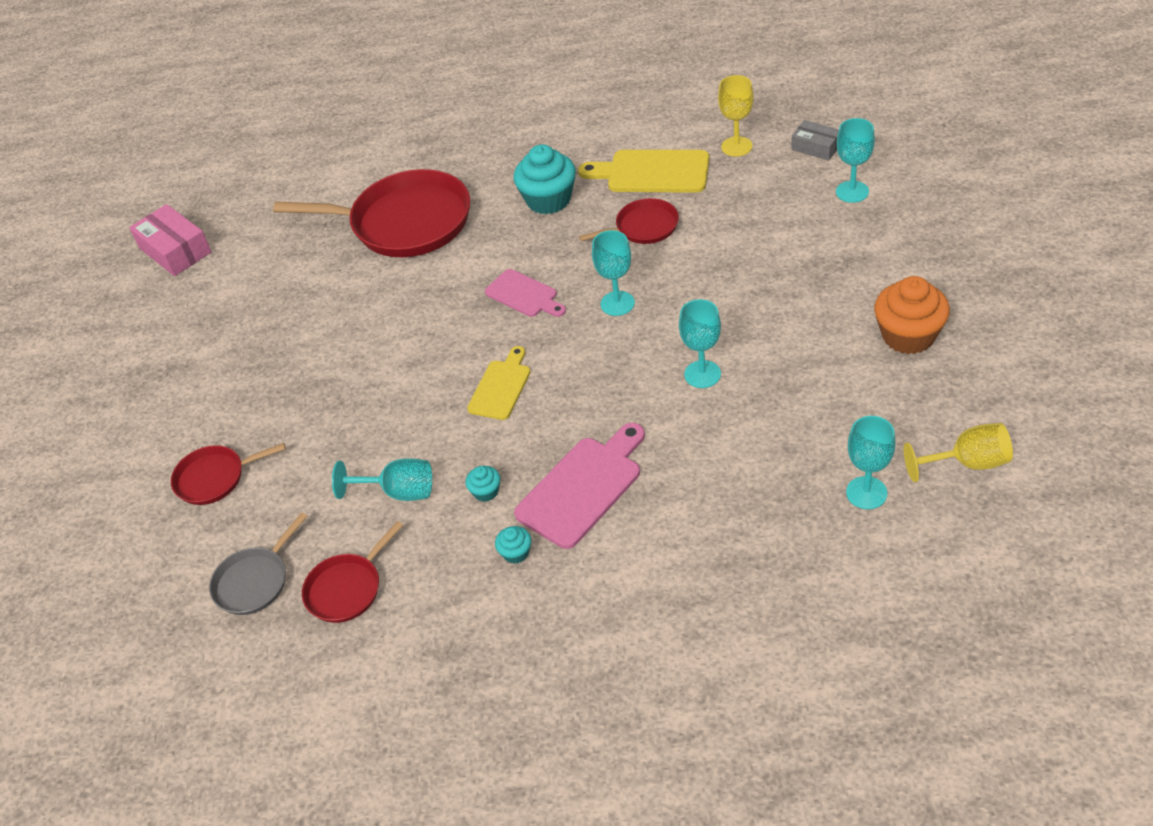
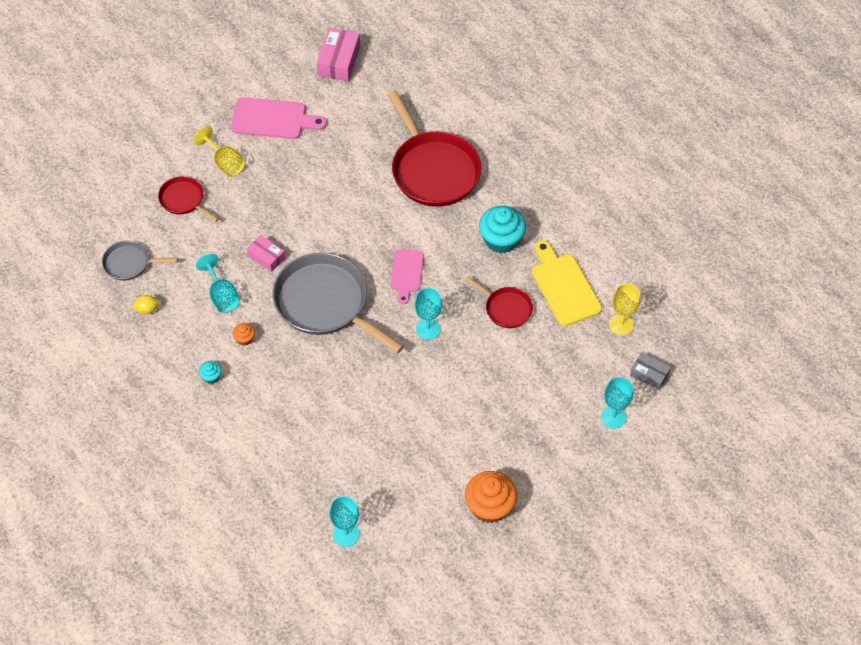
camera: 50 degrees right, 10 degrees up
(347, 589) = (147, 309): red pan -> yellow lemon
(382, 421) = (266, 257): none -> pink box
(486, 491) = (244, 338): turquoise cupcake -> orange cupcake
(501, 387) = (325, 303): yellow cutting board -> grey pan
(583, 487) = (273, 386): pink cutting board -> pink cutting board (273, 119)
(702, 374) = (393, 405): turquoise goblet -> none
(816, 147) = (649, 374): grey box -> grey box turned 60 degrees counterclockwise
(967, 463) = (398, 579): yellow goblet -> yellow goblet (225, 163)

